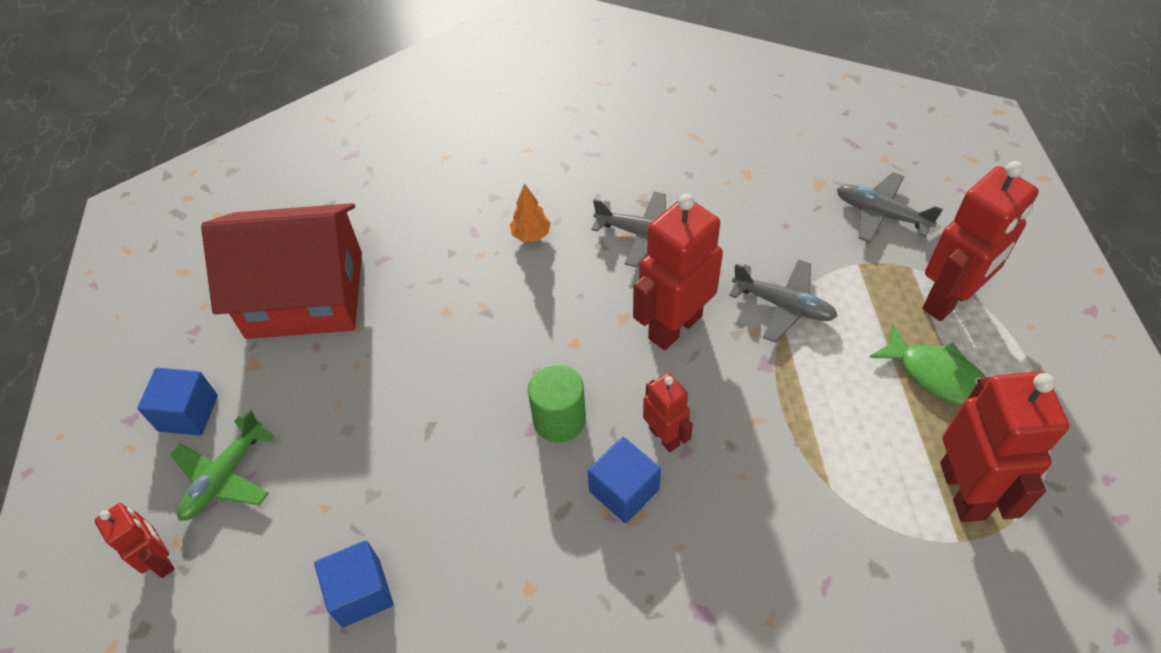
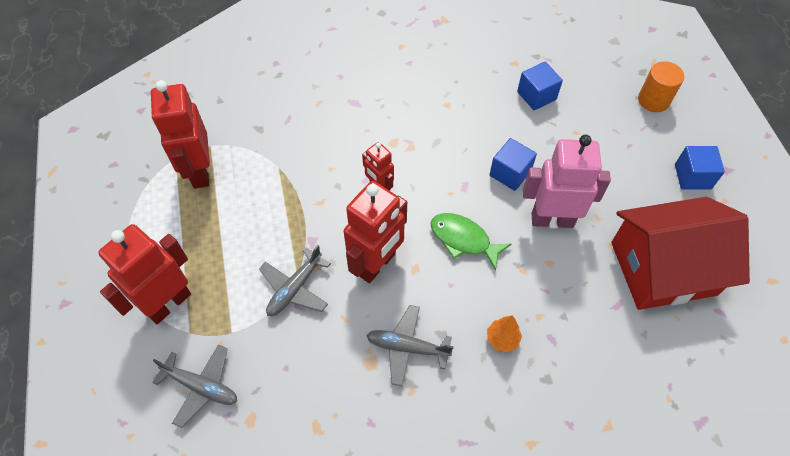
camera: 170 degrees right, 5 degrees up
(161, 560) = (653, 100): red robot -> orange cylinder
(224, 477) = (644, 142): green plane -> none
(420, 366) = (552, 219): none -> pink robot
(559, 419) = (448, 192): green cylinder -> none
(624, 490) = (401, 155): blue cube -> blue cube (510, 173)
(784, 305) = (295, 288): grey plane -> grey plane turned 75 degrees counterclockwise
(936, 375) = (195, 242): green fish -> green fish (463, 239)

